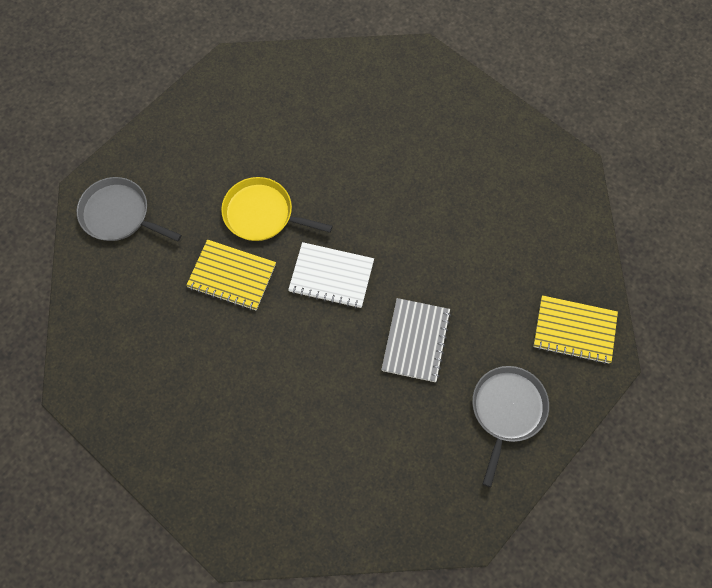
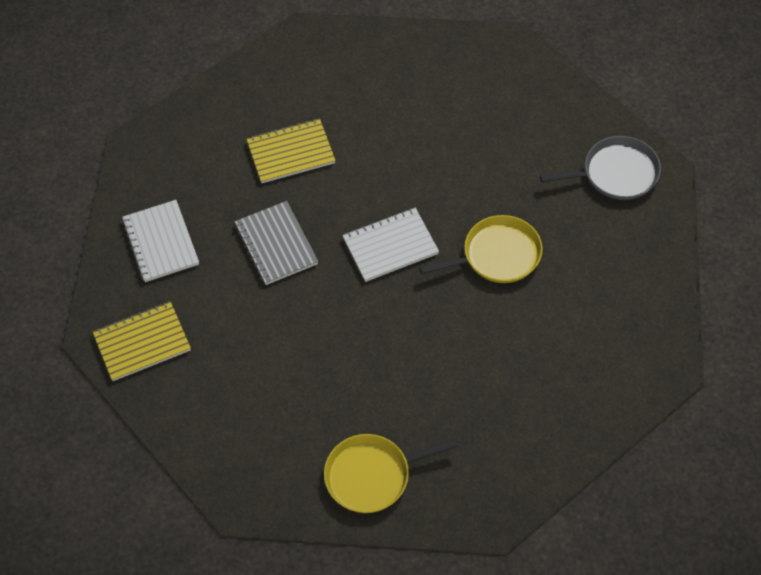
camera: 145 degrees right, 10 degrees down
(232, 276) = (473, 191): yellow notebook -> yellow notebook (291, 152)
(474, 127) = (372, 475): none -> yellow pan
(507, 410) = (160, 242): grey pan -> white notebook

